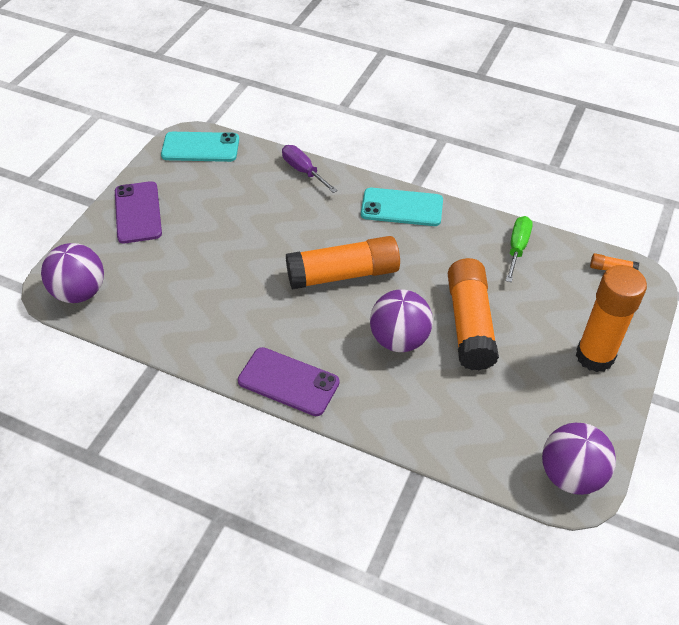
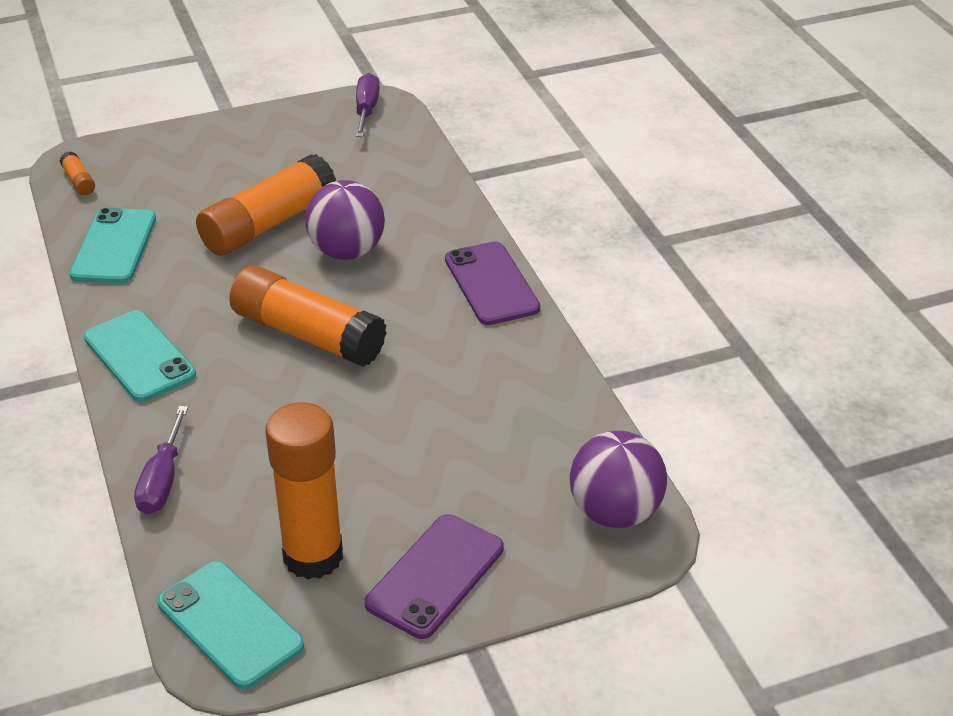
camera: 135 degrees left, 10 degrees down
(517, 248) = (114, 246): green screwdriver -> turquoise phone
(571, 475) = (366, 110): purple ball -> purple screwdriver
(594, 356) = (218, 146): orange glue stick -> orange glue stick (313, 556)

